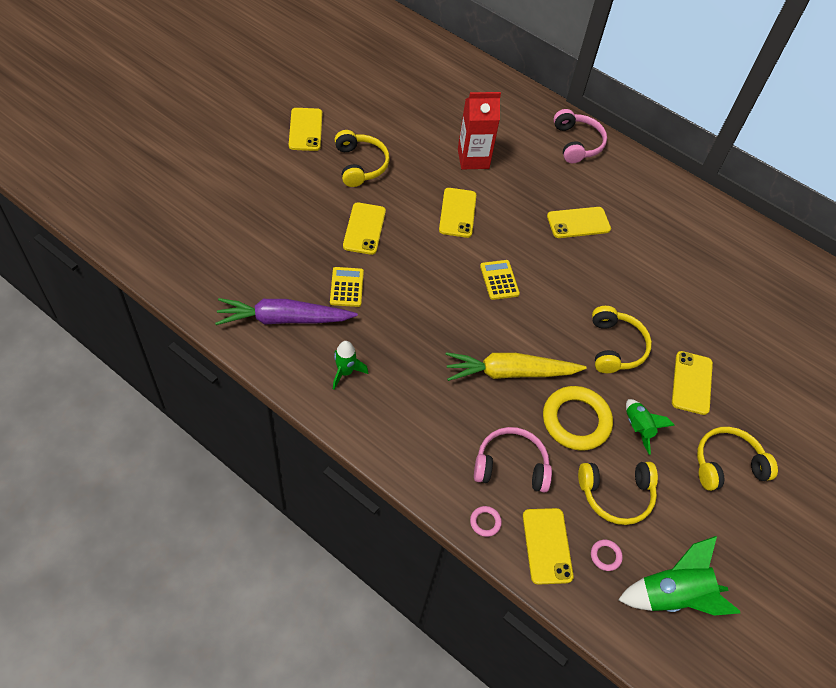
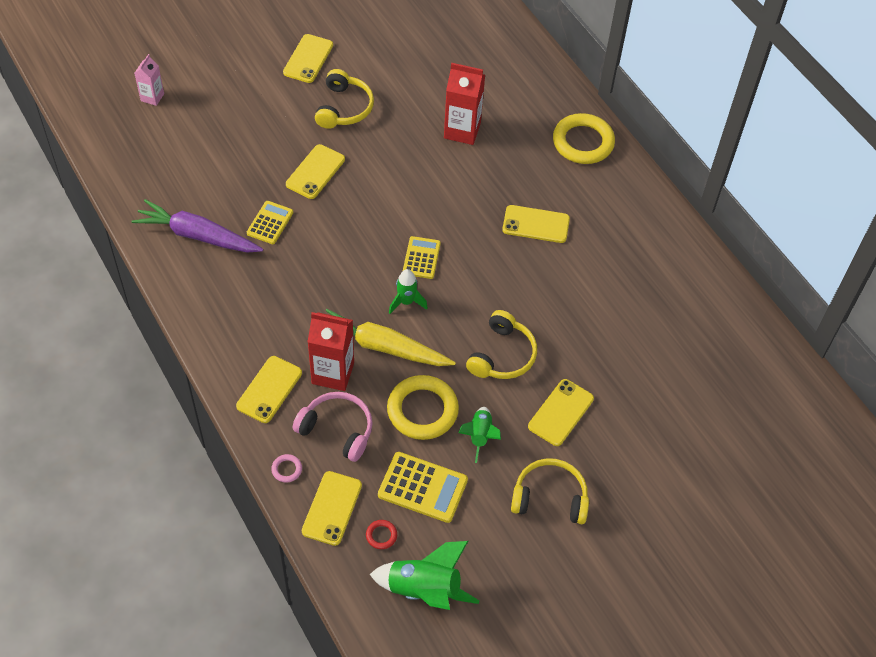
camera: 25 degrees right, 0 degrees up
(175, 200) = (152, 97): none -> pink carton
(345, 372) = (229, 300): green rocket -> green rocket (406, 302)
(457, 213) = (416, 181): yellow phone -> yellow phone (269, 389)
(478, 412) = (333, 373): none -> red carton
(577, 143) = (583, 142): pink headphones -> yellow ring
(605, 556) = (381, 535): pink ring -> red ring
(616, 495) = (422, 487): yellow headphones -> yellow calculator

